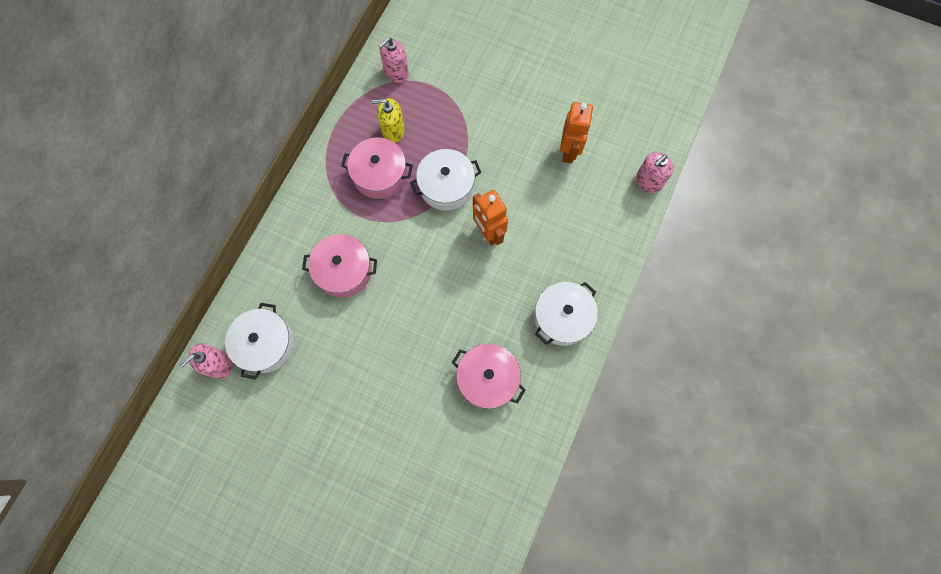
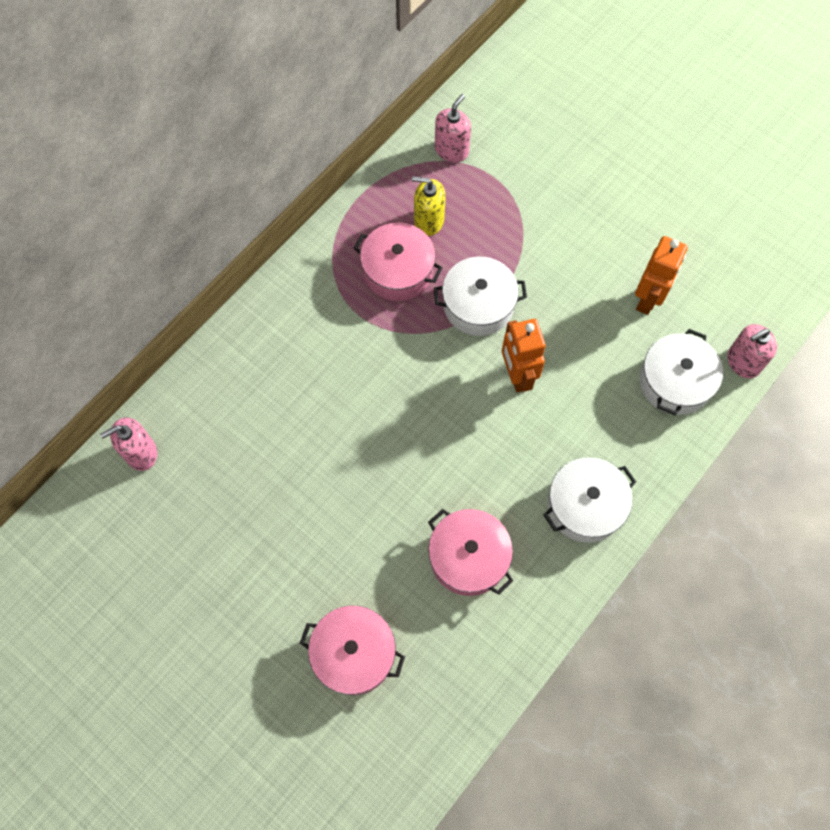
camera: 15 degrees right, 5 degrees down
(265, 344) = (203, 442): white pot -> white pot (675, 382)
(344, 270) = (322, 377): pink pot -> pink pot (354, 653)
(396, 72) = (451, 150): pink soap dispenser -> pink soap dispenser turned 150 degrees clockwise

